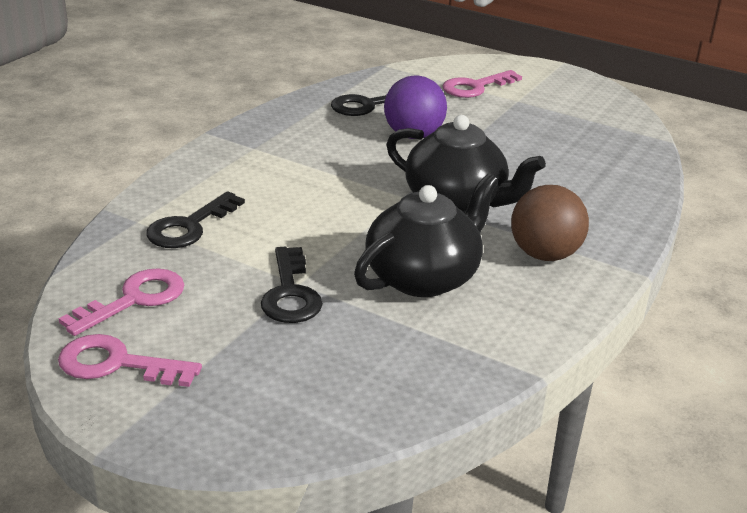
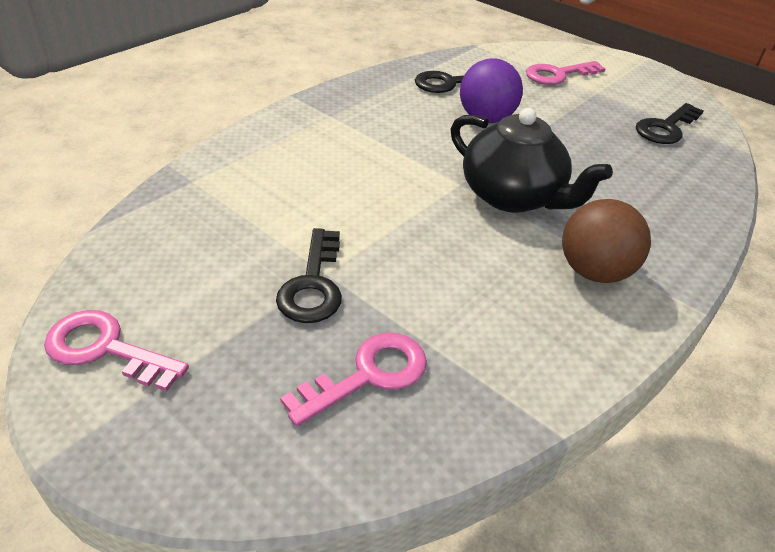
camera: 10 degrees right, 10 degrees up
(134, 300) = (154, 271): pink key -> pink key (368, 375)
(190, 226) = (240, 193): black key -> black key (666, 128)
(424, 277) = (458, 283): black teapot -> none

